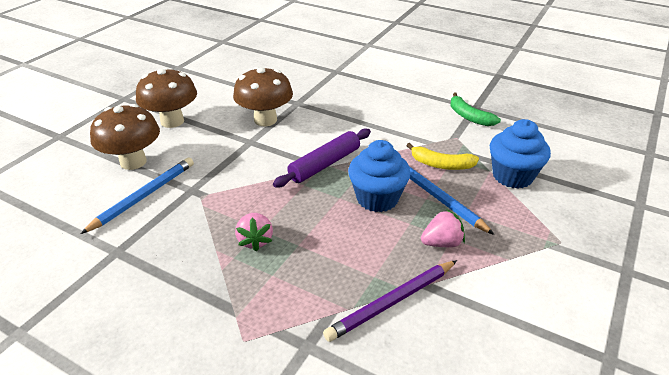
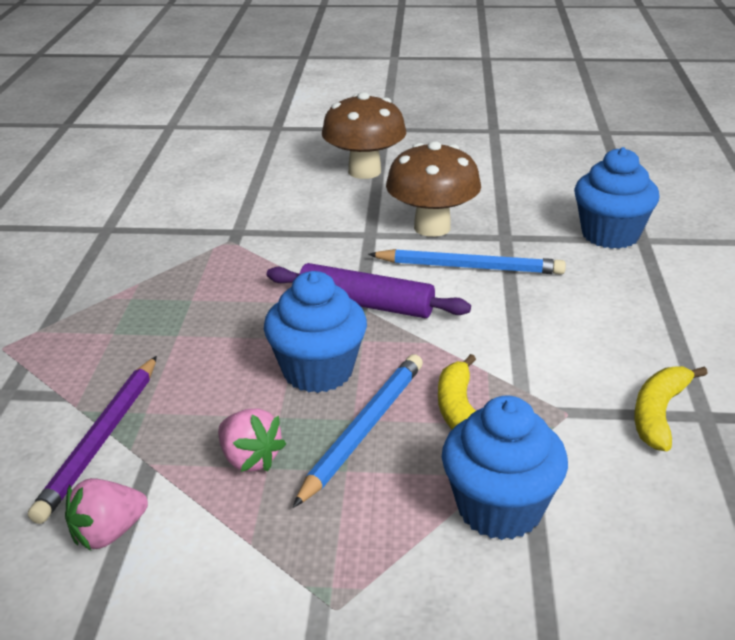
camera: 65 degrees right, 5 degrees down
(133, 162) = (262, 180): brown mushroom -> none
(144, 196) = (205, 209): blue pencil -> blue pencil (470, 267)
(255, 240) = (168, 302): pink strawberry -> pink strawberry (108, 533)
(324, 76) = (610, 235): none -> blue cupcake
(392, 302) = (101, 440): purple pencil -> purple pencil turned 105 degrees counterclockwise
(469, 116) = (659, 414): green banana -> yellow banana

